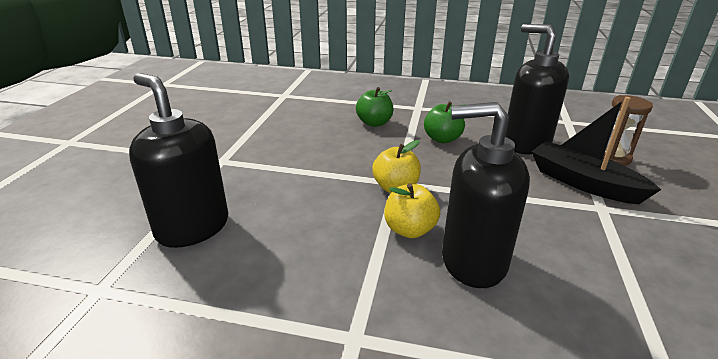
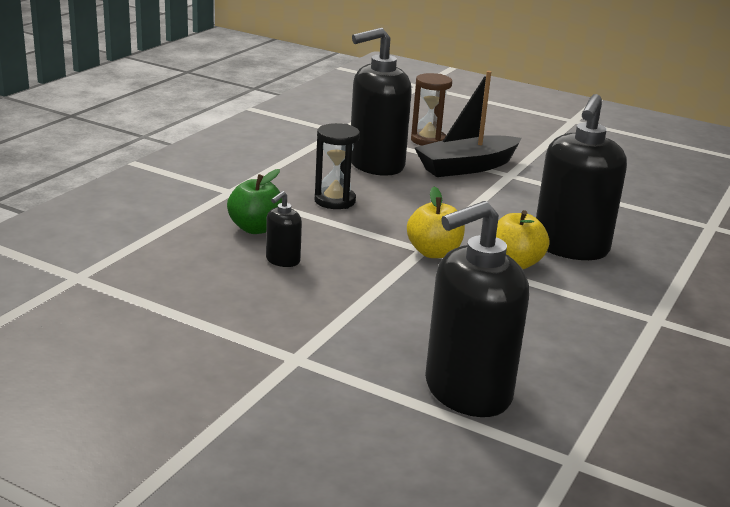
camera: 75 degrees left, 5 degrees down
(338, 137) = (282, 260): none -> black soap dispenser
(442, 139) = (335, 201): green apple -> black hourglass

